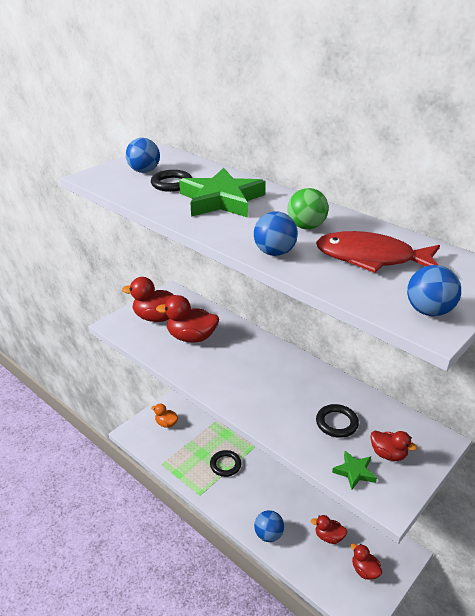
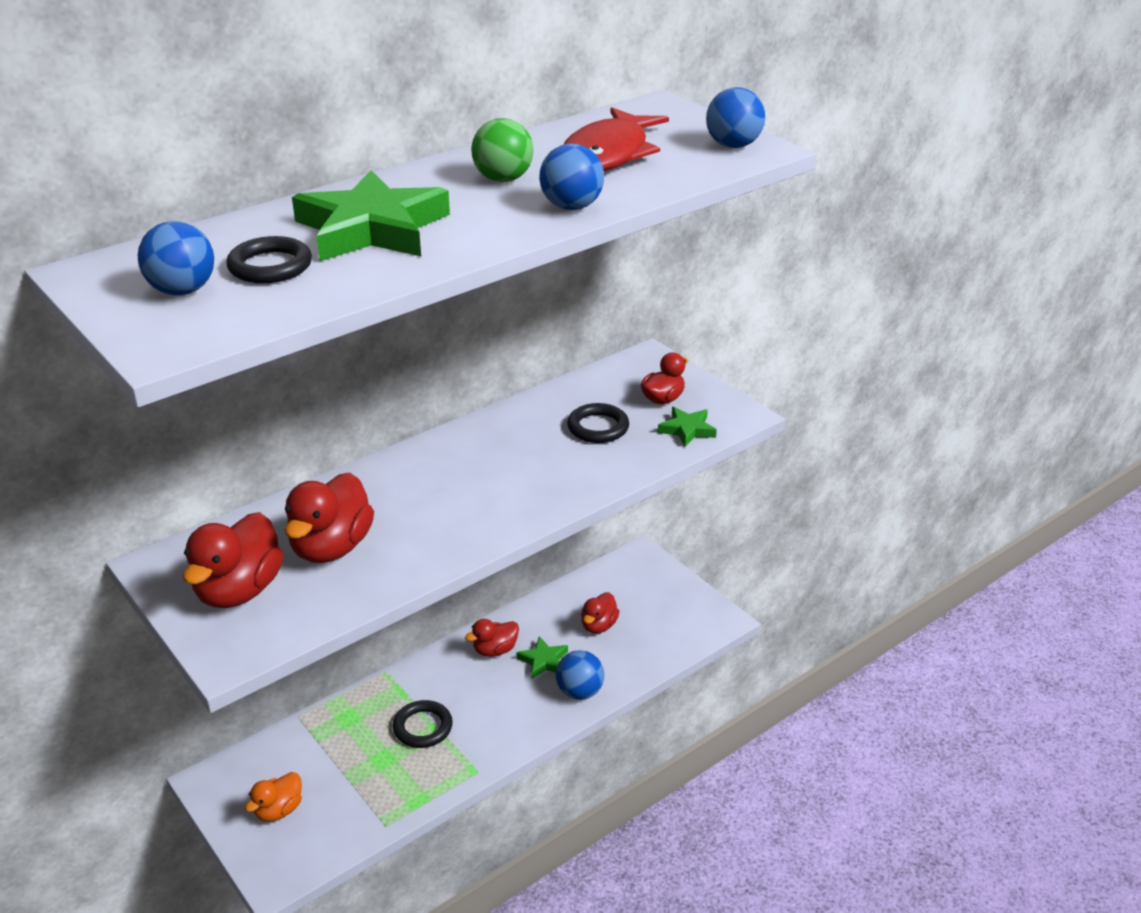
camera: 80 degrees left, 0 degrees up
(289, 511) = (543, 661): none -> green star
(364, 570) = (658, 602): red duck -> red duck (495, 650)

